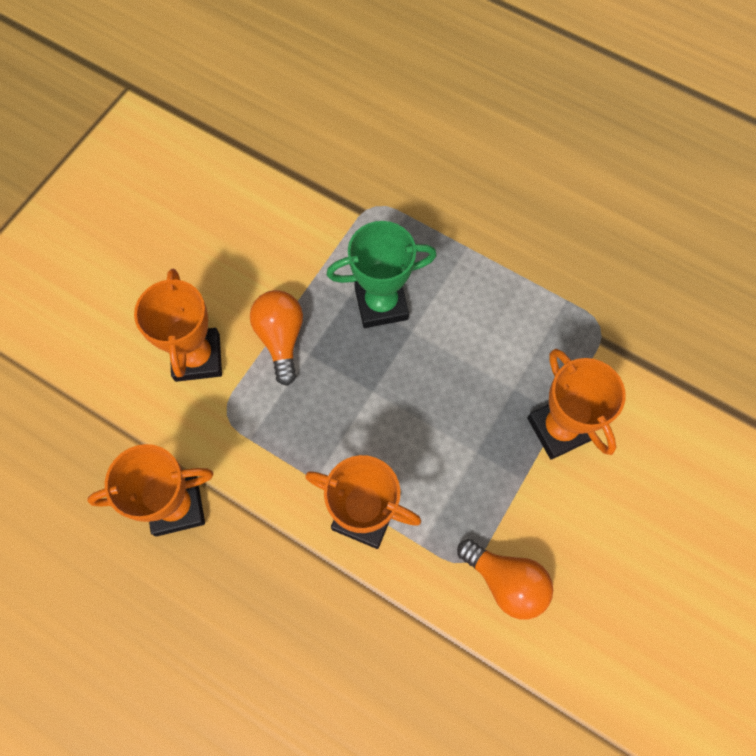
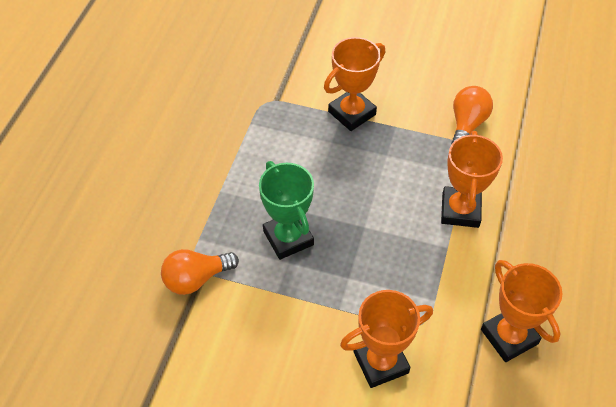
camera: 105 degrees left, 15 degrees down
(281, 338) = (341, 302): orange light bulb -> orange light bulb (196, 279)

